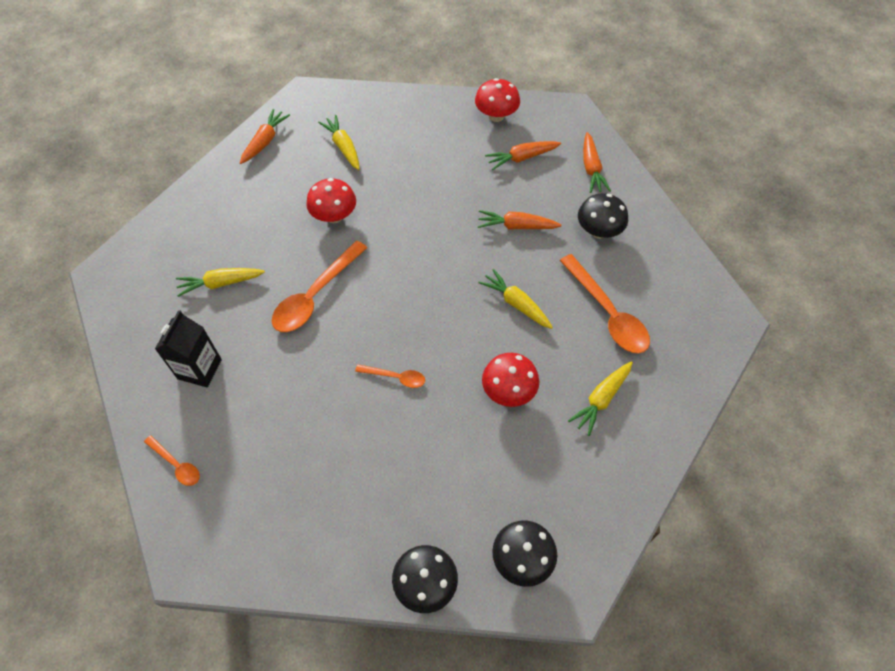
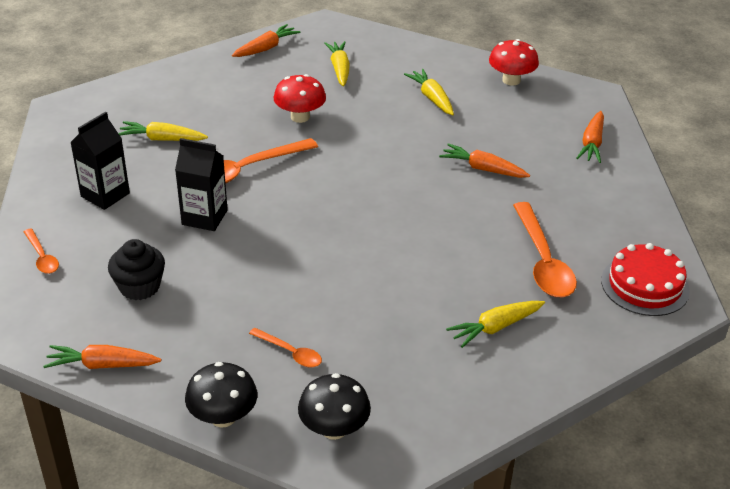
camera: 20 degrees right, 20 degrees down
(284, 466) = (139, 287): none -> black cupcake
(304, 364) = (204, 217): none -> black carton
(395, 377) = (288, 251): orange spoon -> orange spoon (290, 353)
(508, 391) = (398, 293): red mushroom -> none
(516, 303) = (447, 228): yellow carrot -> yellow carrot (432, 98)
(521, 158) = (519, 118): orange carrot -> orange carrot (102, 365)
(598, 231) = (571, 194): black mushroom -> none
(695, 311) = (645, 285): none -> red cake

